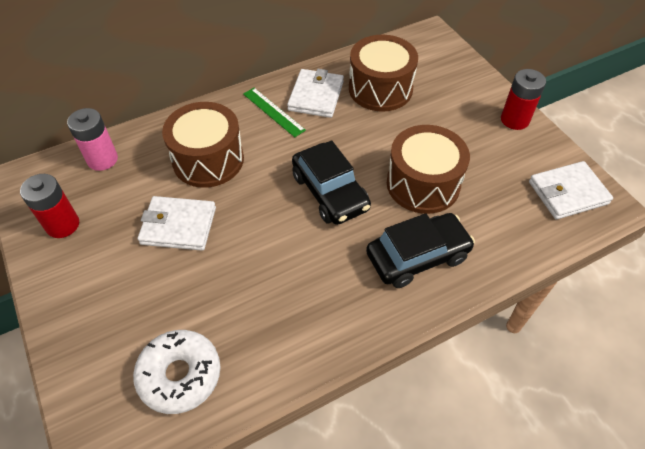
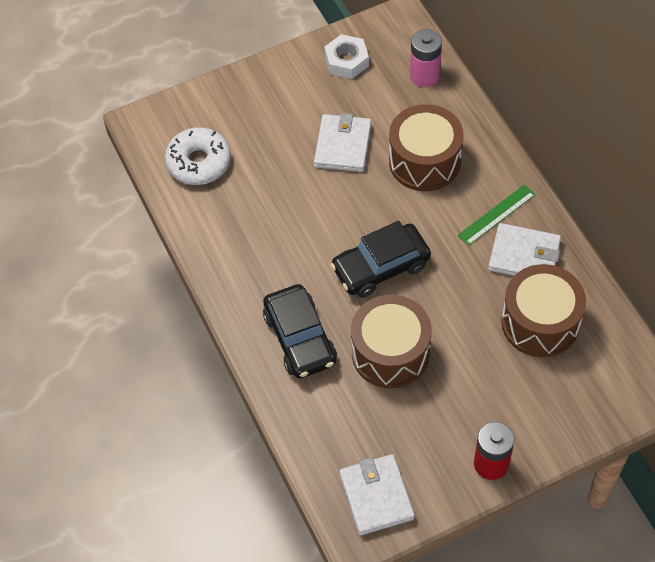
camera: 95 degrees right, 5 degrees up
(62, 225) = (346, 61): red battery -> white nut

